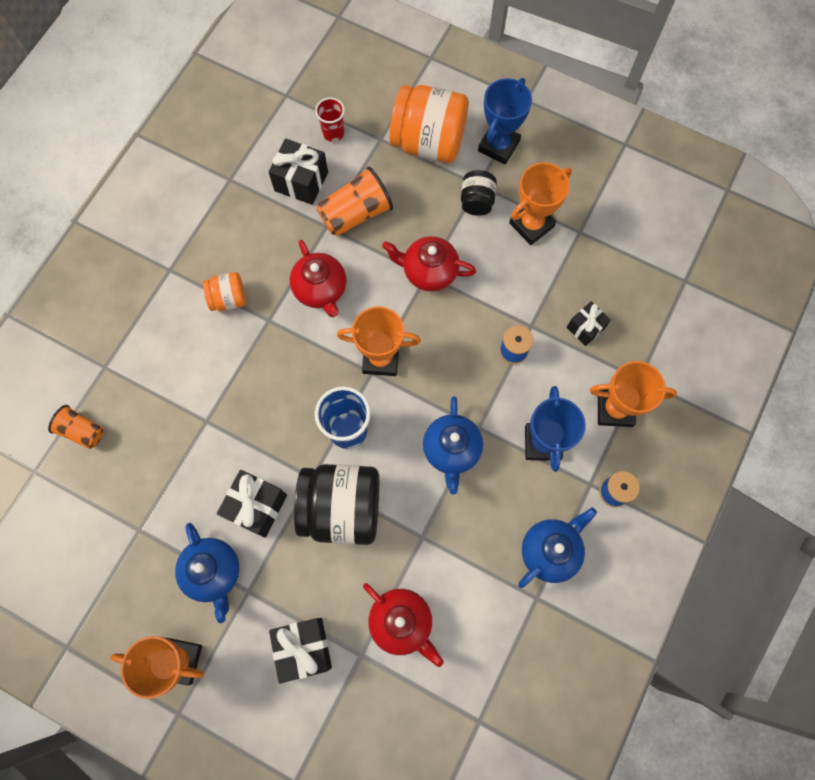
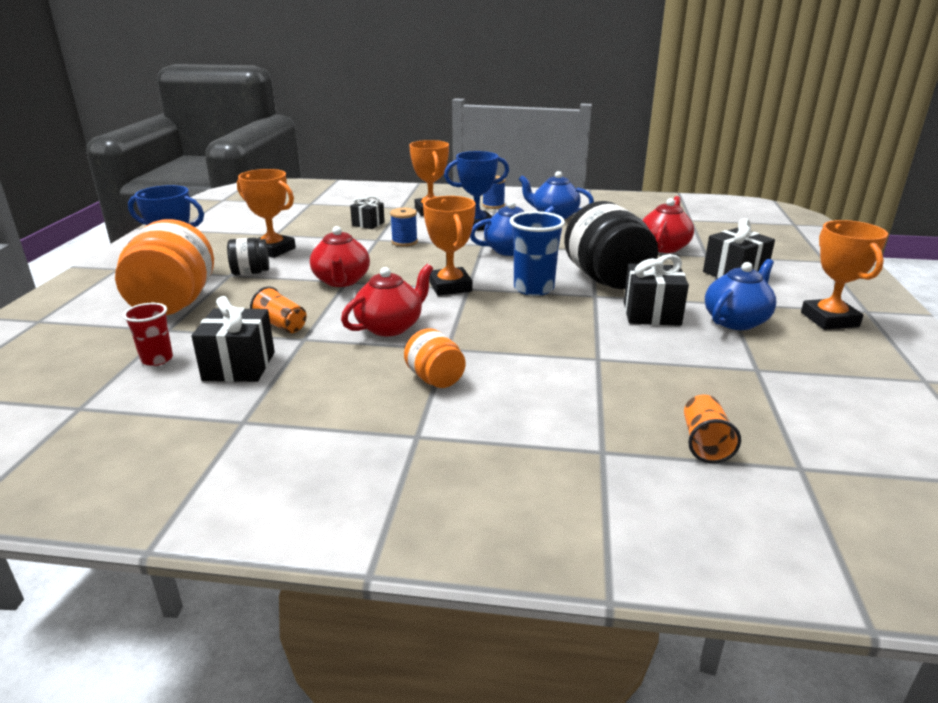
camera: 110 degrees left, 45 degrees down
(356, 214) = (281, 325): orange cup -> orange cup, size x0.62

